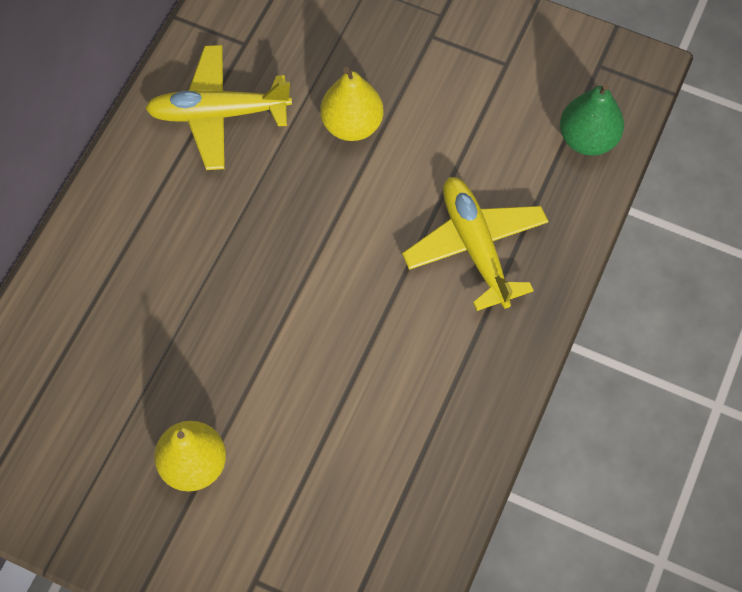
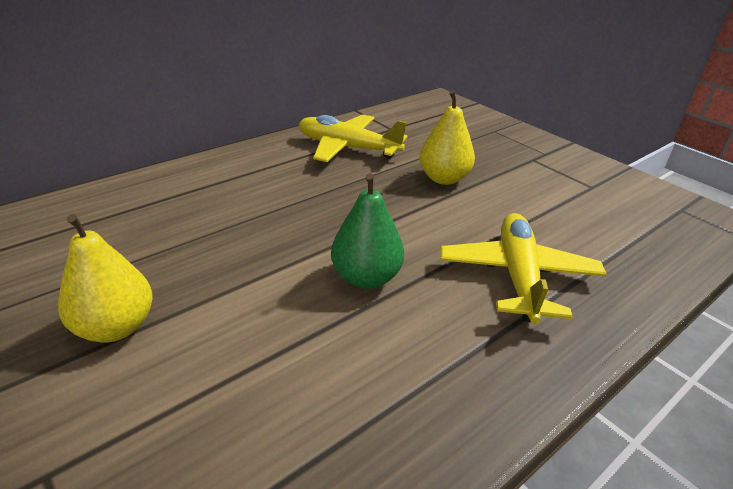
camera: 25 degrees right, 30 degrees down
(587, 139) = (661, 245): green pear -> green pear (366, 278)

